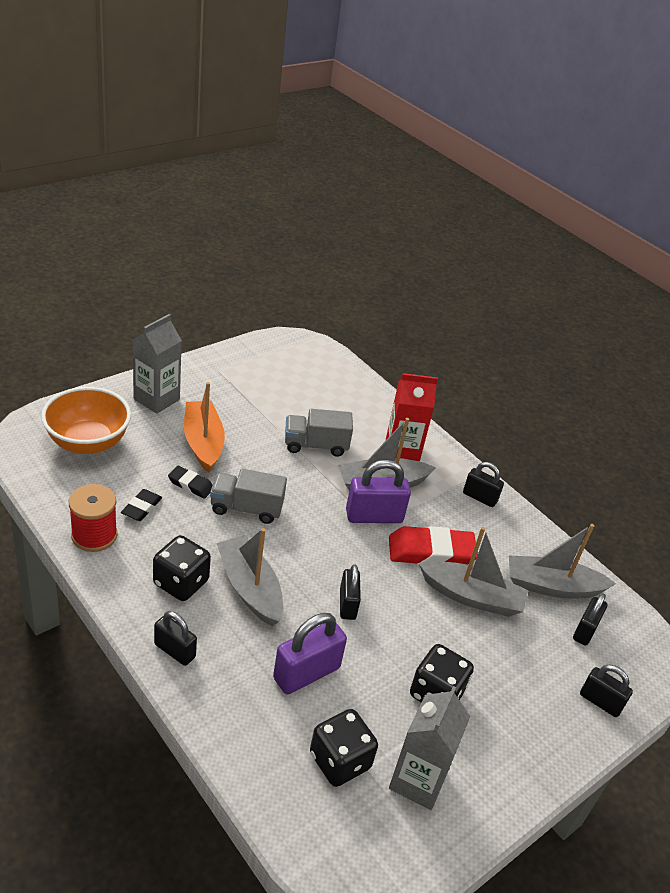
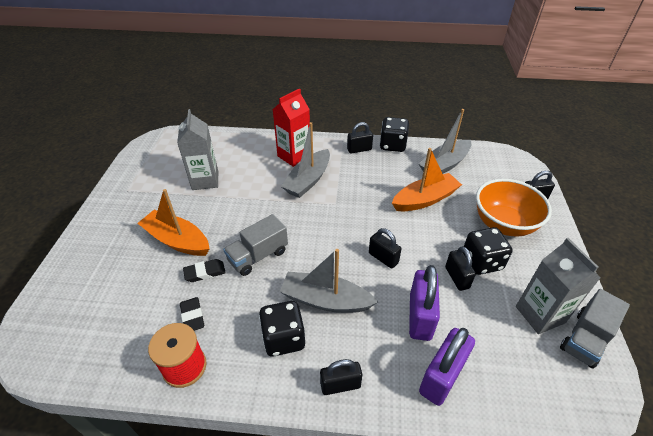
camera: 40 degrees left, 5 degrees up
(88, 442) = (92, 308): orange bowl -> orange bowl (503, 224)
(156, 399) = (107, 239): grey carton -> grey carton (205, 180)
(315, 445) = (246, 188): grey truck -> grey truck (585, 339)
(340, 761) = (501, 346): black dice -> black dice (392, 145)
(374, 516) = (328, 200): purple padlock -> purple padlock (442, 377)
(431, 552) = (378, 194): red eraser -> none
(472, 597) = (425, 199): grey boat -> orange boat
(585, 631) = (483, 173): black padlock -> black padlock (457, 277)

